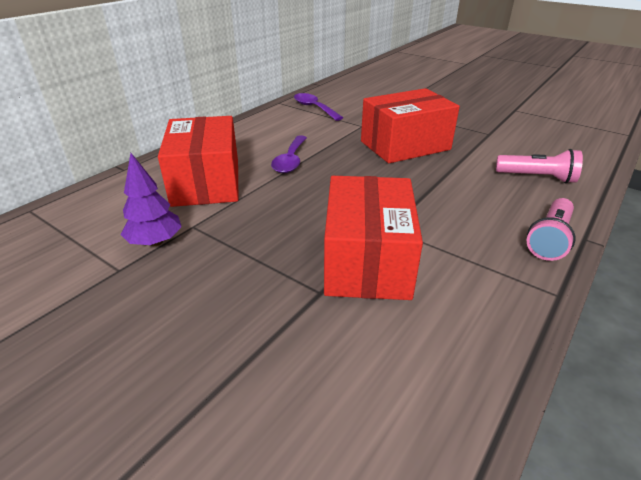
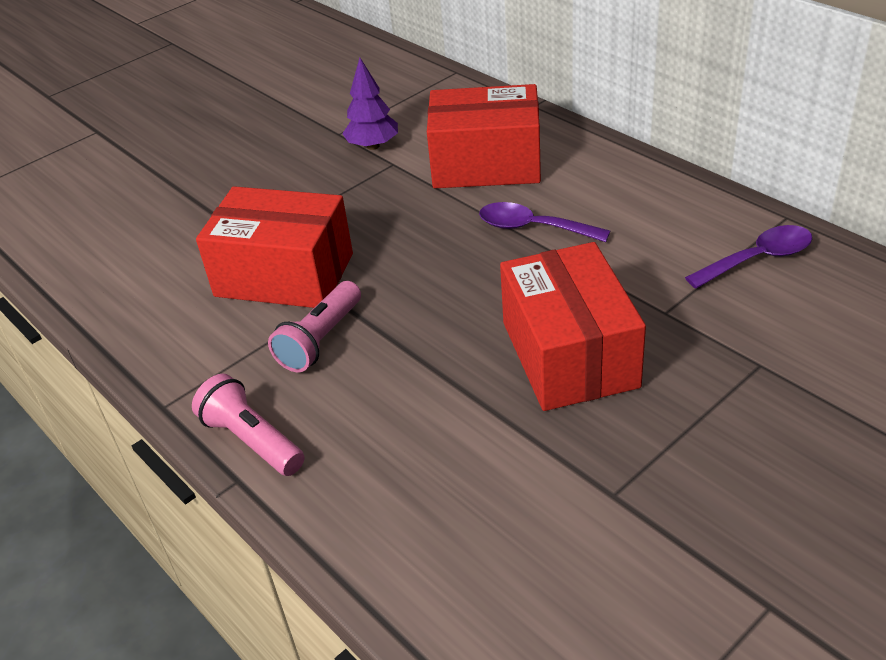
camera: 105 degrees right, 5 degrees up
(537, 177) = (412, 498): pink flashlight -> pink flashlight (320, 340)

